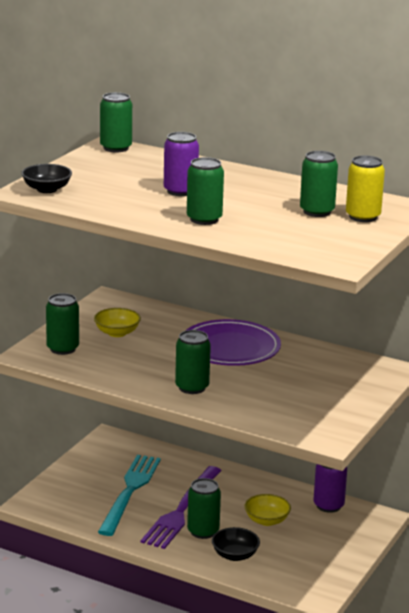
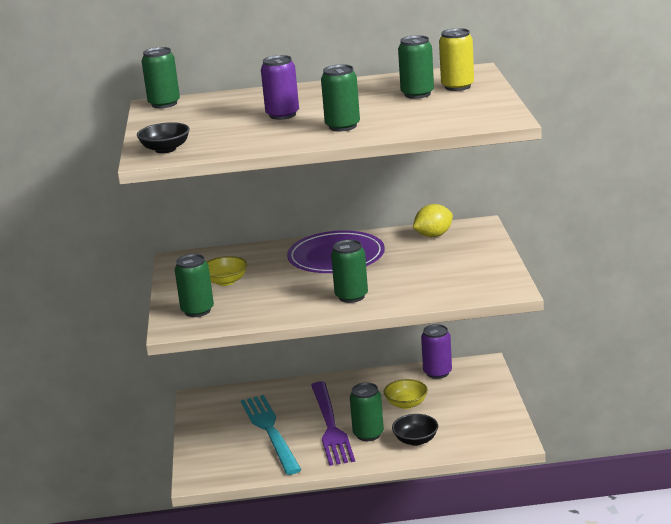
camera: 30 degrees left, 0 degrees up
(338, 362) = (433, 235): none -> yellow lemon

